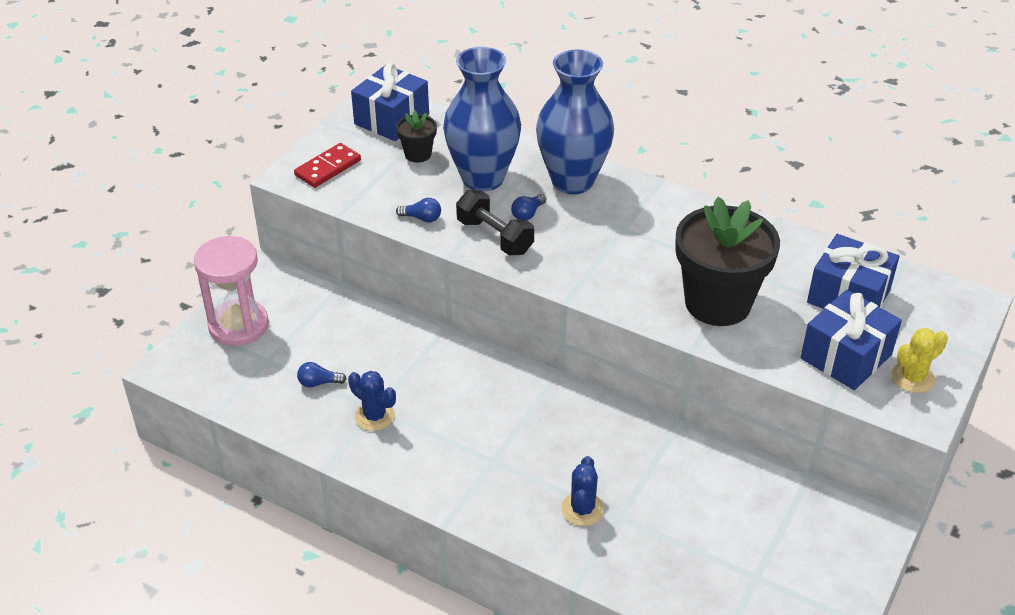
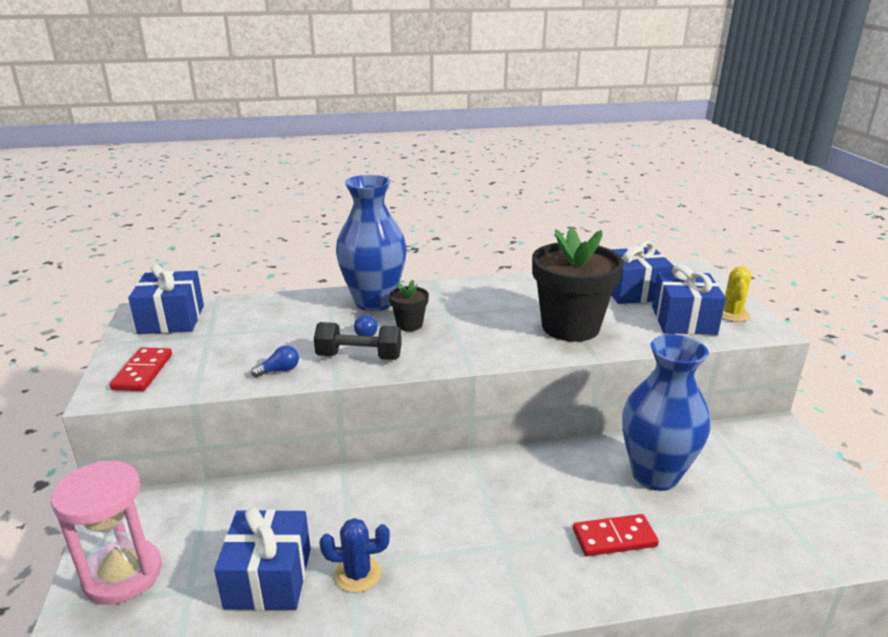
camera: 40 degrees left, 15 degrees down
(319, 383) = (269, 578): blue light bulb -> blue gift
(418, 154) = (223, 332): black flower pot -> black flower pot (409, 324)
(483, 178) = (300, 326): blue vase -> blue vase (655, 475)
(582, 509) = (614, 538): blue cactus -> red domino

